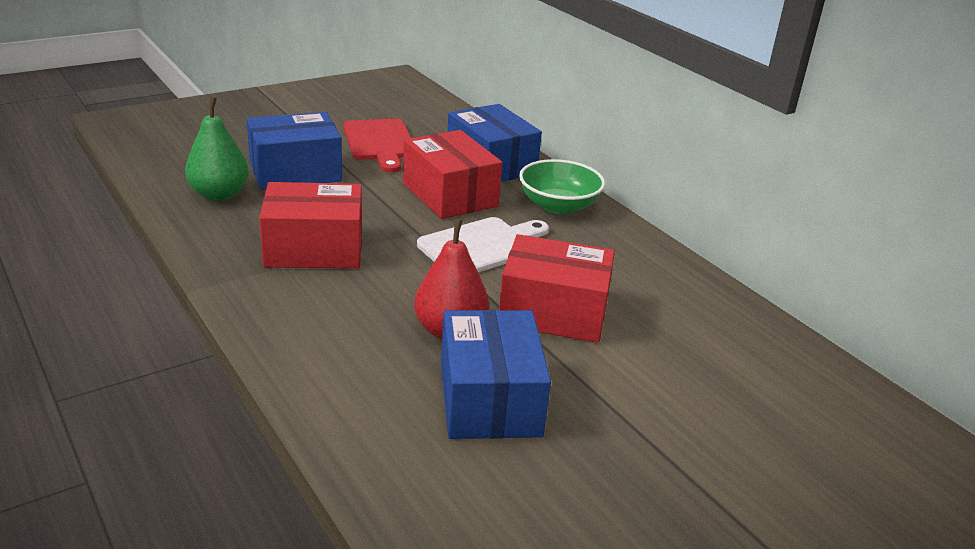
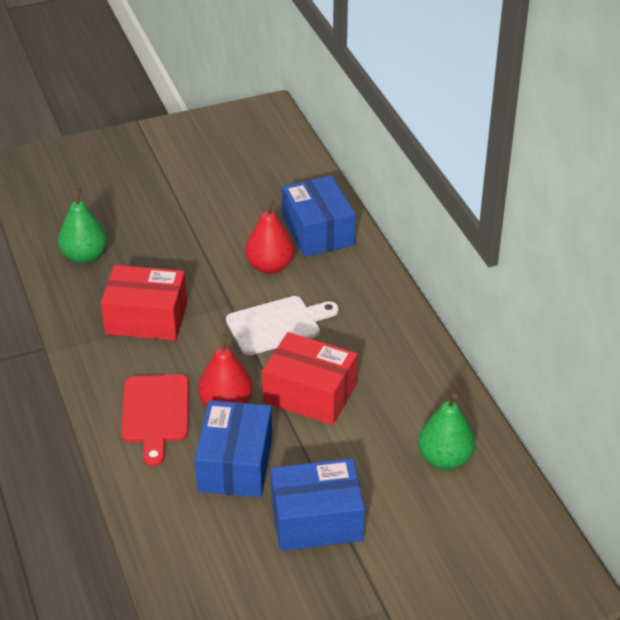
camera: 15 degrees right, 10 degrees up
(295, 171) = (149, 232): blue box -> blue box (316, 520)
(380, 142) = (229, 200): red cutting board -> red cutting board (155, 413)
(450, 195) = (270, 266): red box -> red pear
(558, 206) = (358, 284): green bowl -> none
(758, 368) = (444, 459): none -> green pear

